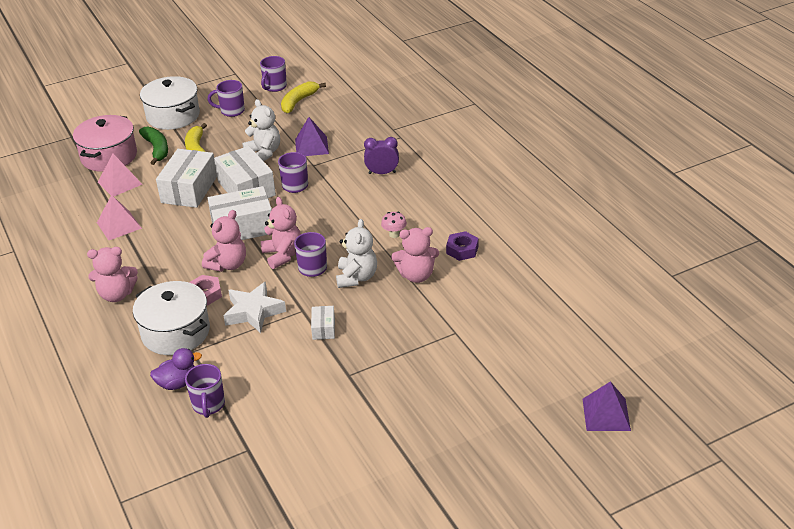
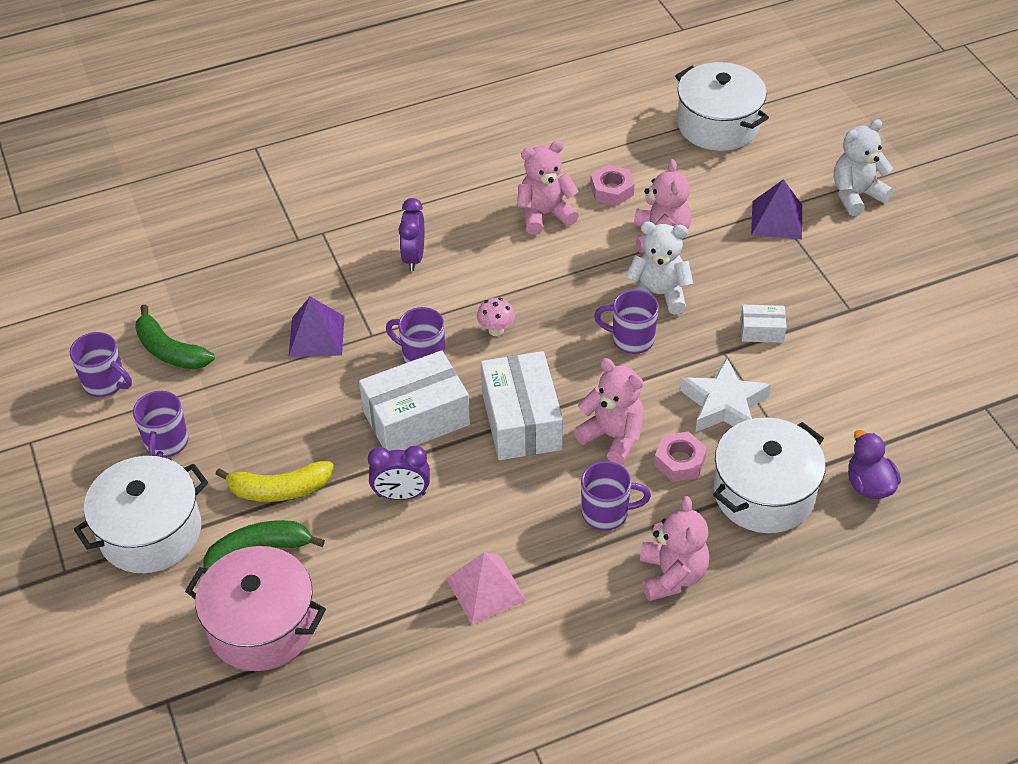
camera: 85 degrees left, 10 degrees up
(120, 183) = (356, 599): pink pyramid -> none
(189, 189) = (401, 495): white box -> purple clock
(208, 405) = (910, 449): purple mug -> purple mug (606, 513)
(264, 153) = (318, 397): white teddy bear -> white teddy bear (856, 195)
(283, 255) = (598, 372): pink teddy bear -> pink teddy bear (545, 215)
(299, 101) = (170, 350): yellow banana -> green banana
(394, 234) = (568, 252): pink mushroom -> pink mushroom (496, 330)
(462, 250) = (612, 190): purple nut -> pink nut
(551, 299) = (718, 125): none -> white pot
(606, 414) = (907, 109): purple pyramid -> purple pyramid (776, 220)

